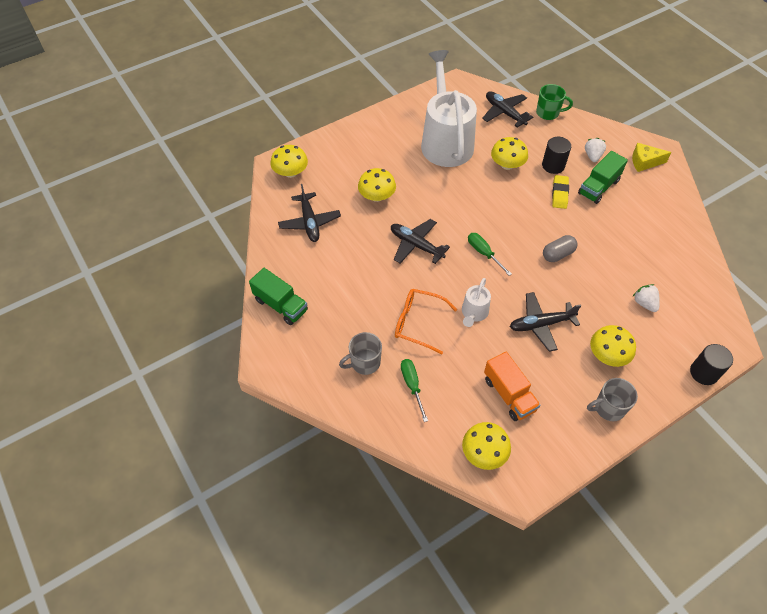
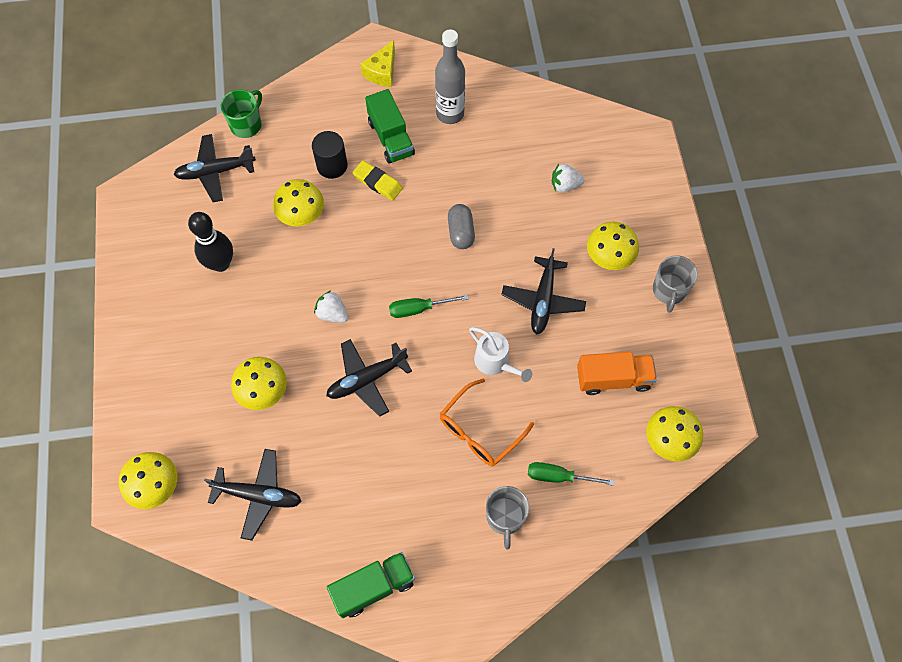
camera: 65 degrees left, 10 degrees up
(445, 141) = (221, 263): white watering can -> black bowling pin
(592, 156) = (342, 117): white strawberry -> white strawberry (332, 313)
(644, 212) = (450, 114): none -> grey bottle
(704, 373) = (667, 182): black cylinder -> none

